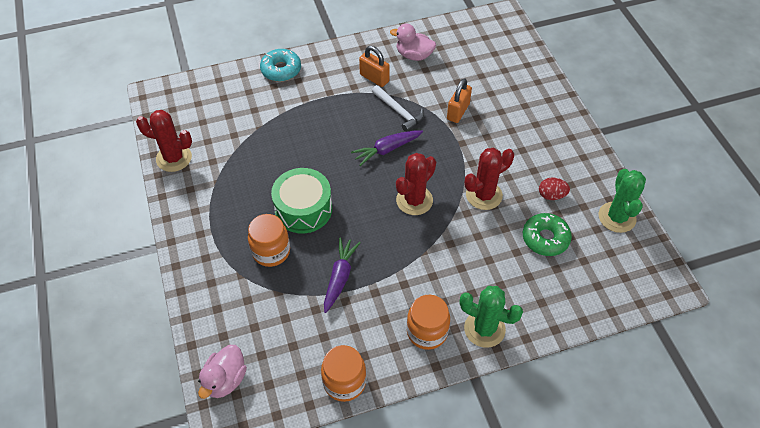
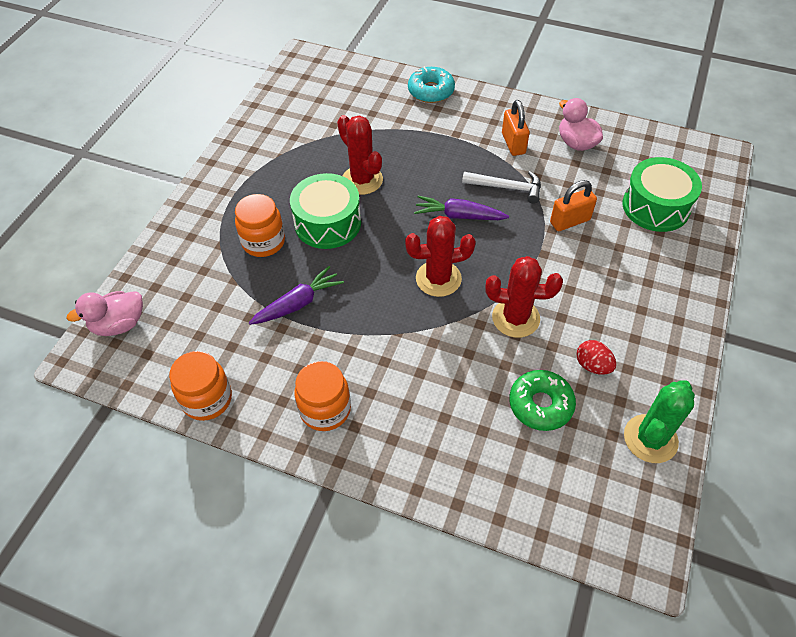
camera: 40 degrees right, 0 degrees up
(174, 158) = (266, 117): red cactus -> red cactus (362, 180)
(399, 112) = (507, 188): white hammer -> white hammer turned 75 degrees counterclockwise
(484, 329) = (383, 448): green cactus -> none
(498, 72) = (656, 206): none -> green drum

